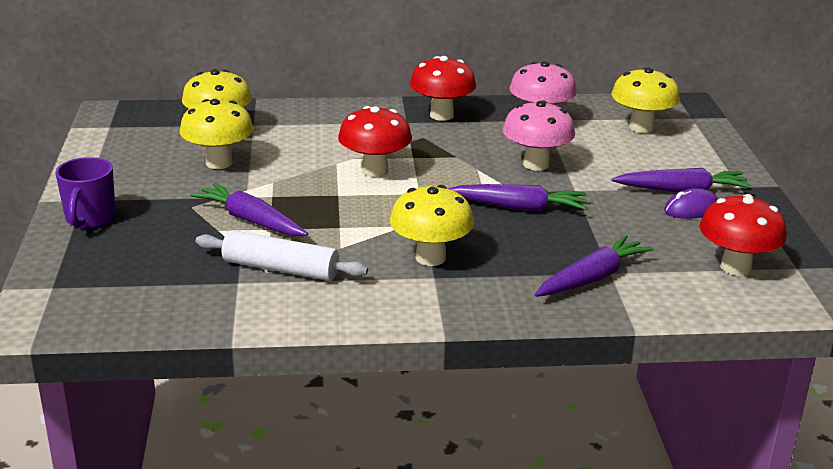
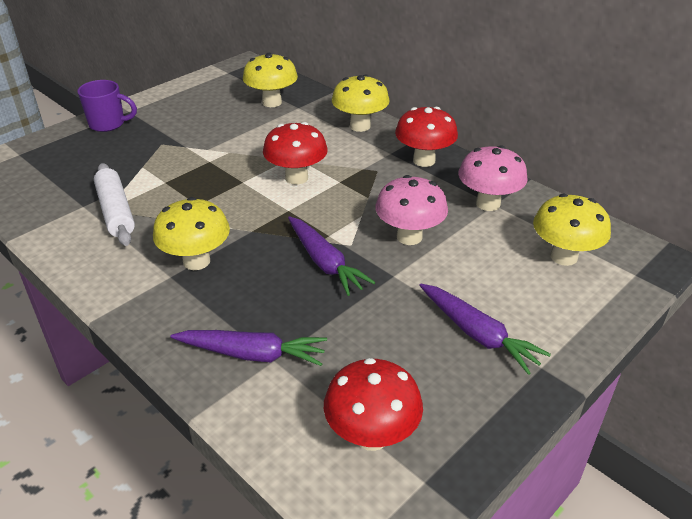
camera: 50 degrees right, 10 degrees up
(90, 219) = (108, 124): purple mug -> purple mug turned 135 degrees counterclockwise
(219, 163) = (229, 123): yellow mushroom -> yellow mushroom (360, 126)
(250, 220) = (167, 170): purple carrot -> none
(691, 209) = (450, 356): purple mouse -> none

